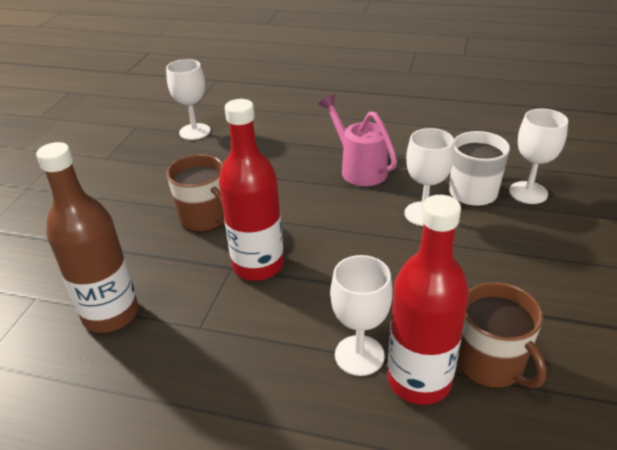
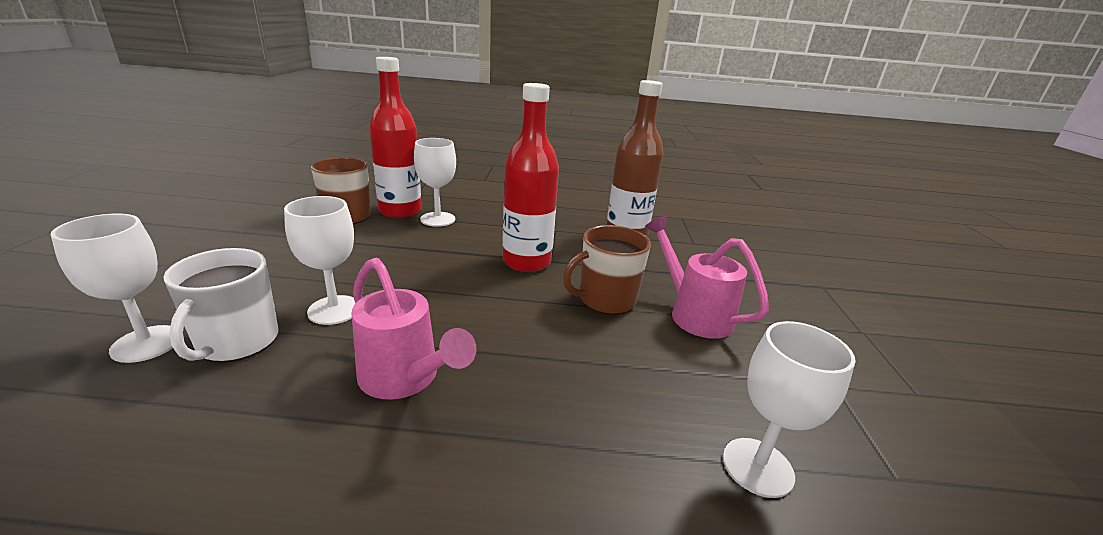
camera: 165 degrees right, 10 degrees down
(142, 204) = (694, 314): none -> pink watering can
(205, 218) = (605, 300): brown mug -> brown mug turned 60 degrees counterclockwise

